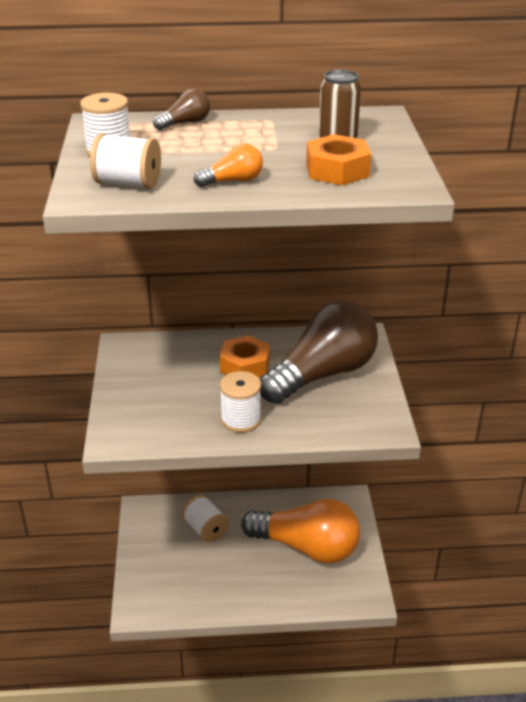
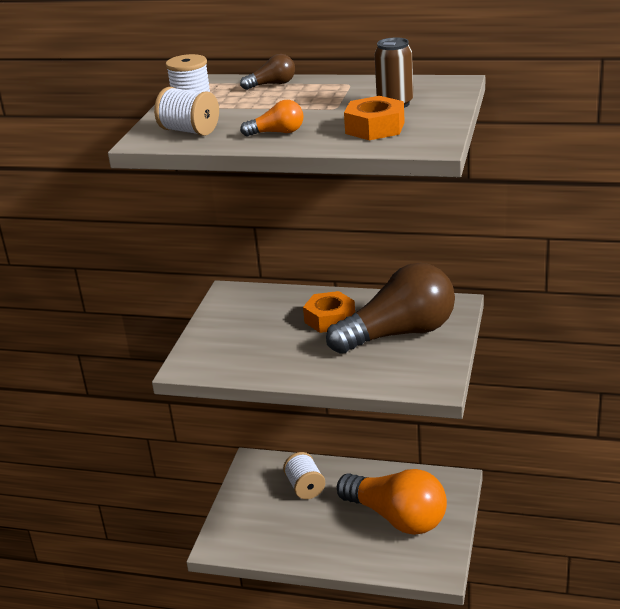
camera: 20 degrees right, 5 degrees down
(241, 419) = (303, 364): white spool -> none

